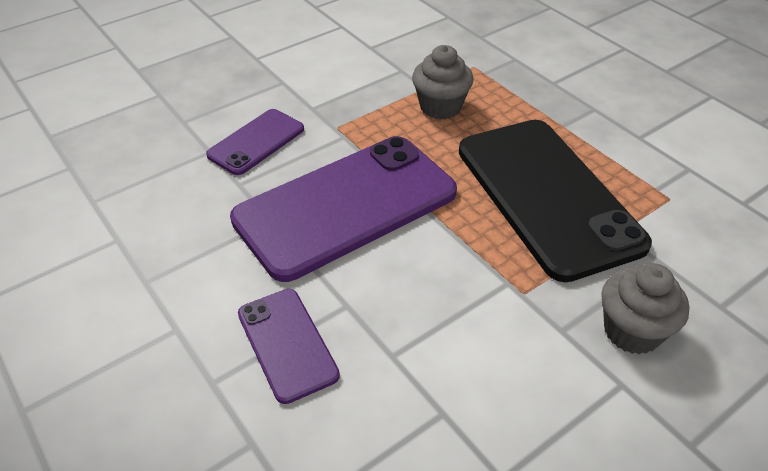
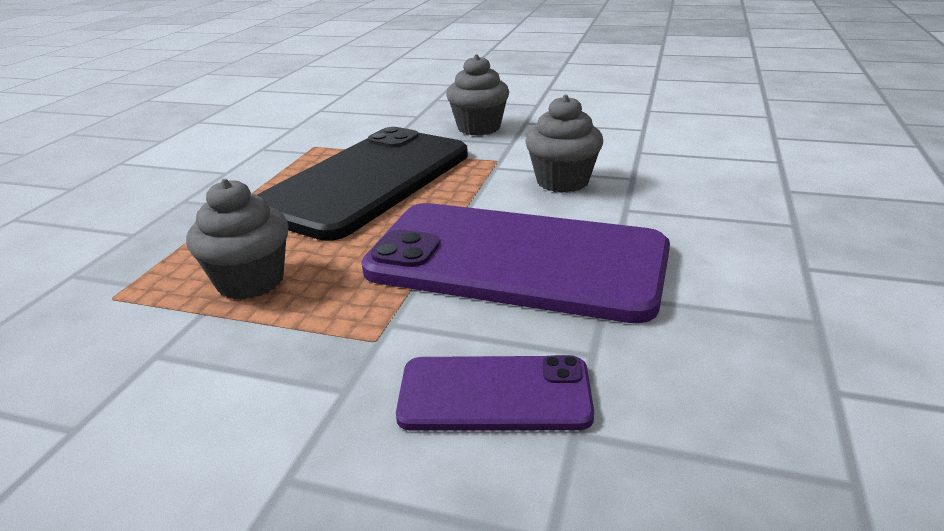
camera: 125 degrees left, 15 degrees down
(287, 344) = (706, 213): purple phone -> none
(432, 303) = (562, 181): none -> grey cupcake

